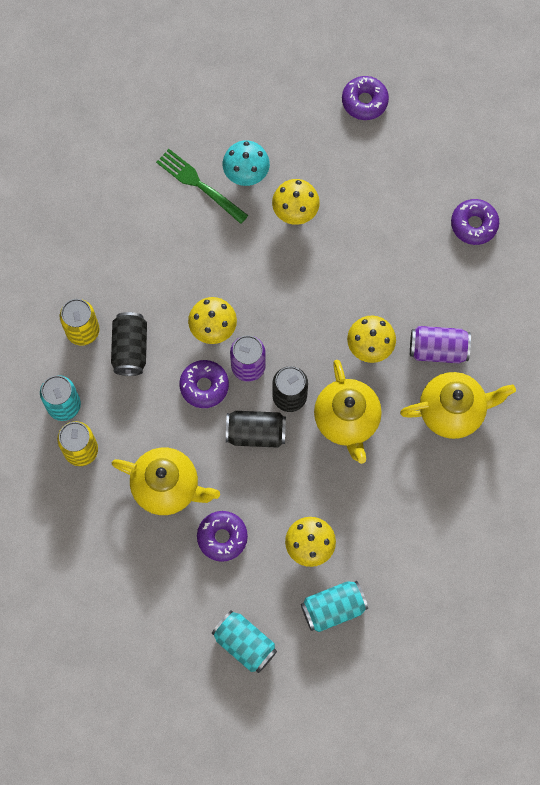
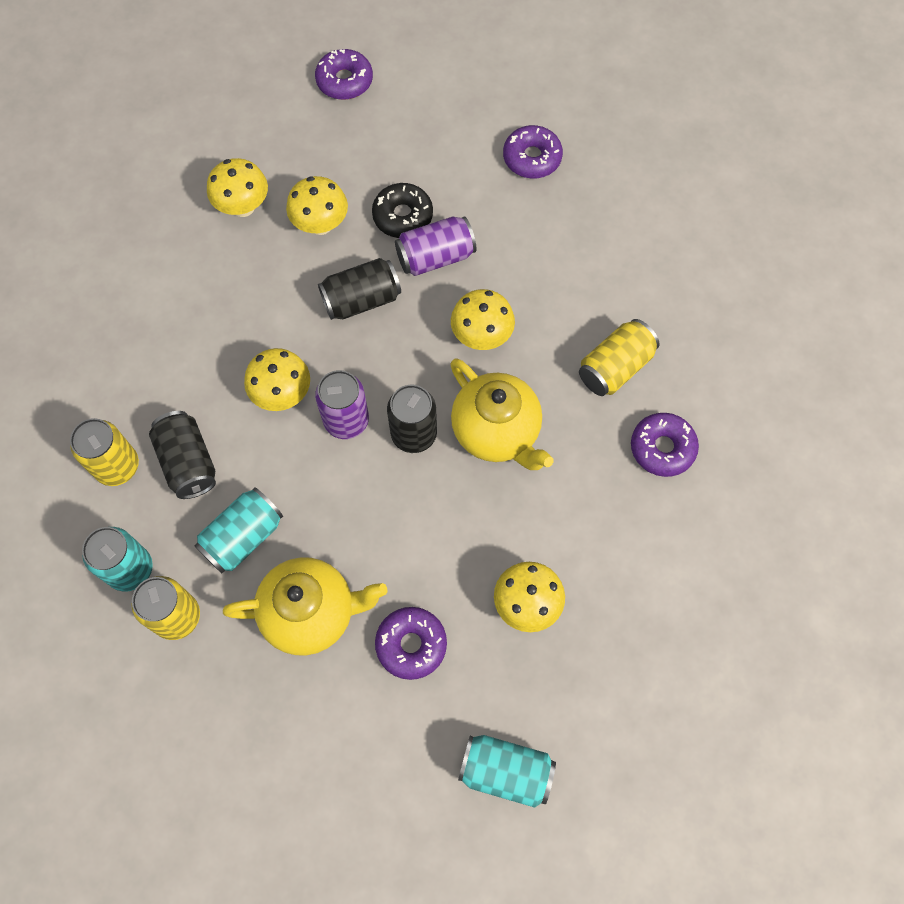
camera: 25 degrees left, 5 degrees down
(199, 185) = (192, 240): green fork -> none
(204, 386) = (302, 467): purple donut -> purple donut (662, 448)
(246, 173) = (243, 207): turquoise mushroom -> yellow mushroom
(256, 433) = (393, 495): black can -> black can (361, 300)
(333, 608) = (595, 670): turquoise can -> turquoise can (243, 537)
(357, 230) = (402, 216): none -> black donut
(438, 350) = (562, 306): purple can -> purple can (435, 257)
(452, 411) = (615, 367): yellow teapot -> yellow can

